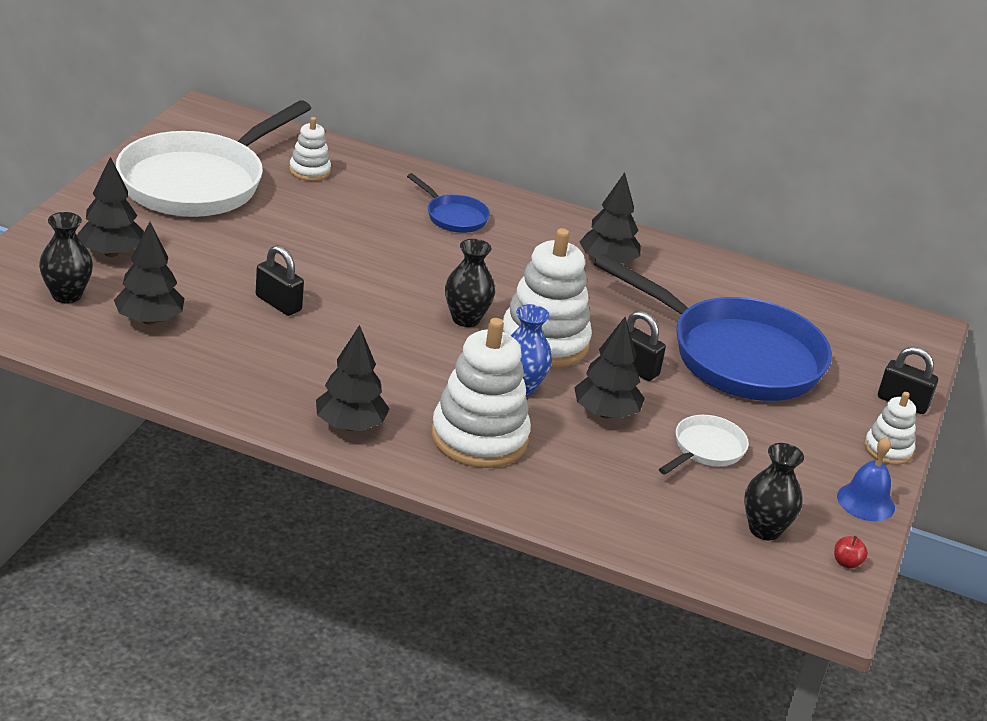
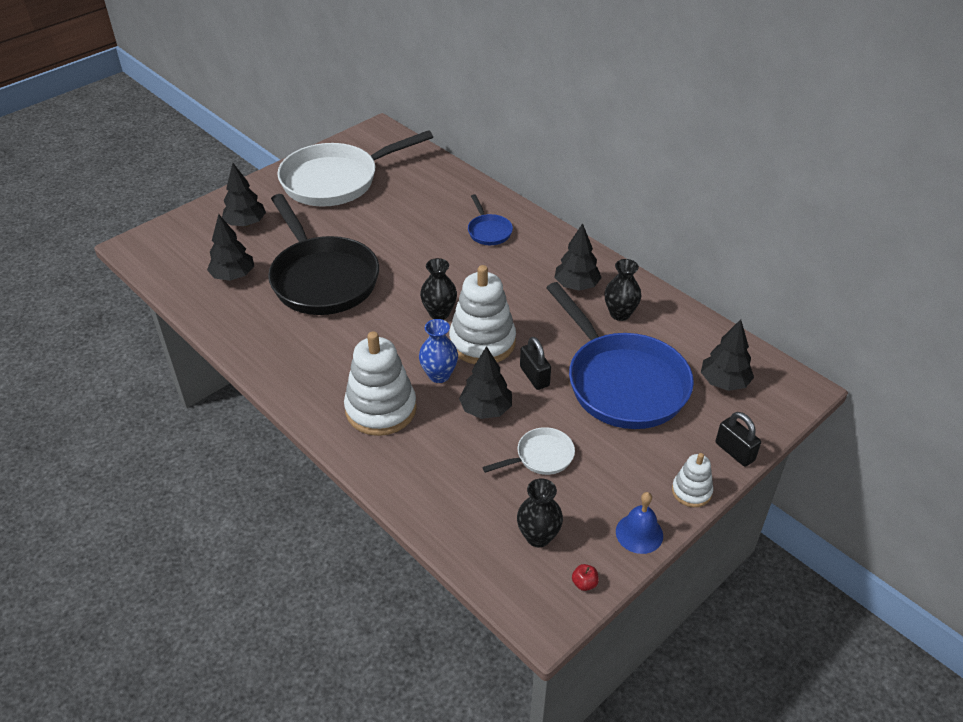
camera: 30 degrees right, 10 degrees up
(67, 295) = (197, 250): black vase -> black vase (620, 314)
(278, 303) = (322, 278): black padlock -> black pan
(309, 171) = (414, 182): white stacking toy -> none
(350, 425) = (301, 380): black tree -> black tree (724, 382)

